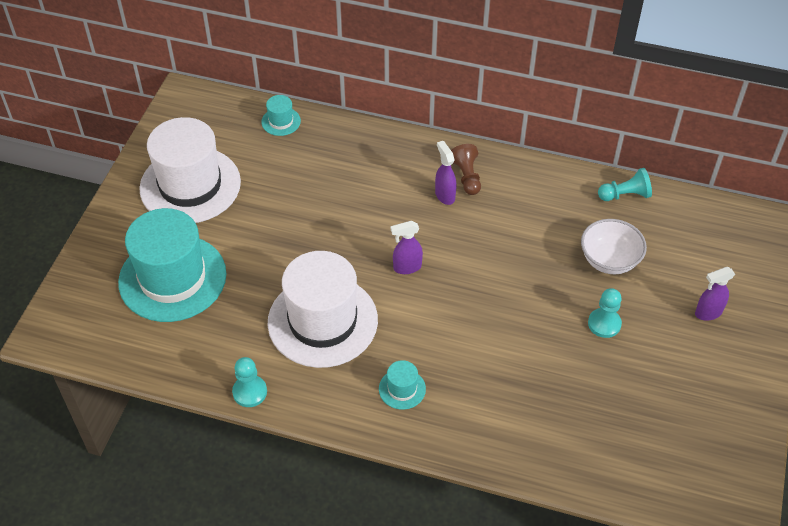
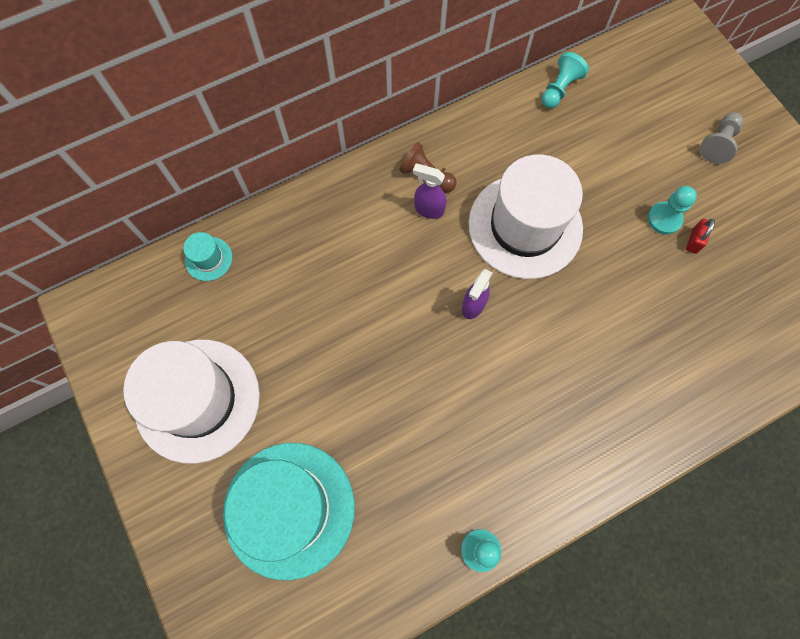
camera: 45 degrees left, 20 degrees up
(322, 321) = (463, 422): white hat -> white hat (525, 226)
(402, 389) = (590, 421): turquoise hat -> none
(609, 260) = (609, 159): white bowl -> none
(610, 353) = (694, 241): none -> red padlock
(708, 313) = (718, 143): purple spray bottle -> grey pawn

